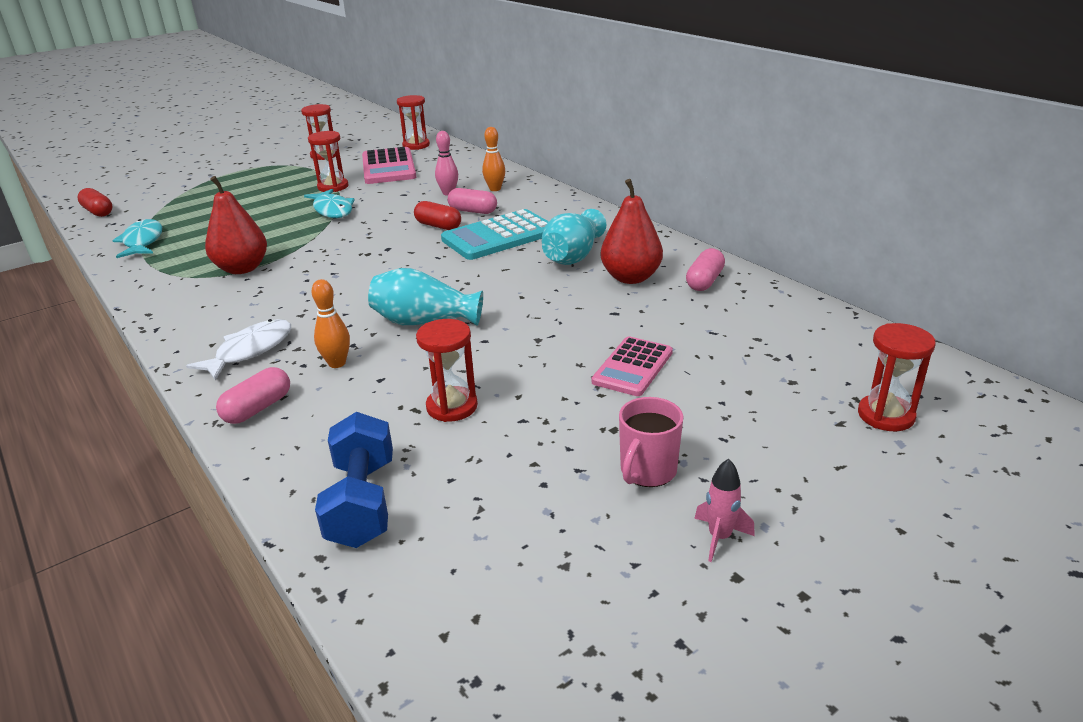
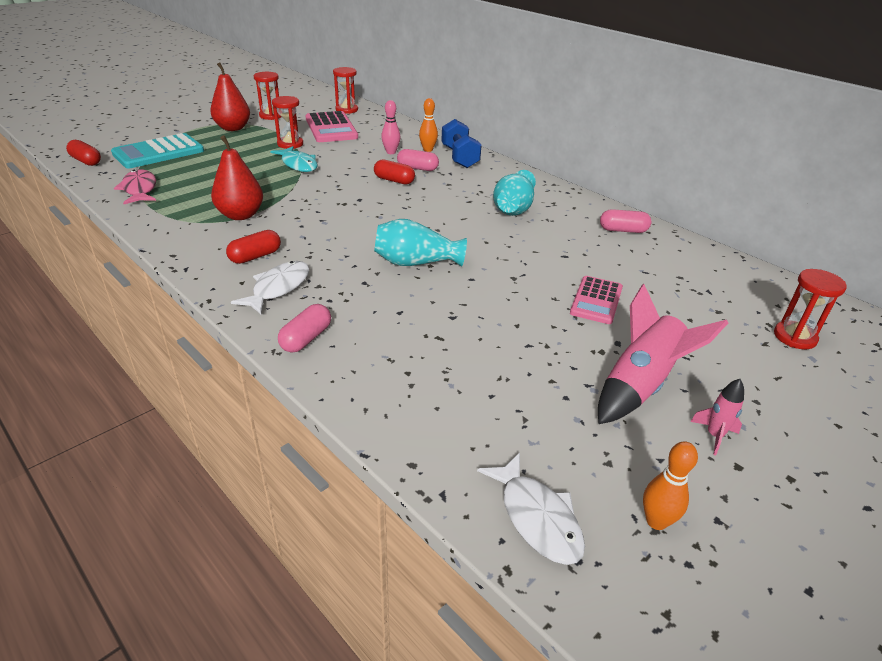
camera: 10 degrees left, 5 degrees up
(142, 241) = (139, 189): turquoise fish -> pink fish
(239, 315) = (255, 256): none -> red capsule
(337, 363) = (358, 299): orange bowling pin -> orange bowling pin (656, 521)
(362, 502) = (428, 417): blue dumbbell -> blue dumbbell (459, 157)
(445, 627) = (537, 517): none -> white fish
(452, 406) = (468, 335): red hourglass -> none
(499, 236) = (448, 190): turquoise calculator -> turquoise calculator (158, 152)
(631, 277) = (565, 227): red pear -> red pear (233, 128)
(647, 471) = (640, 385): pink mug -> pink rocket
(704, 281) = (623, 230): pink capsule -> pink capsule turned 75 degrees clockwise

